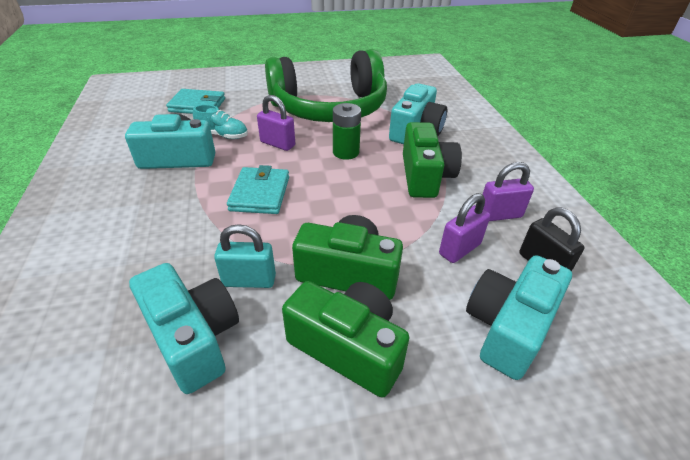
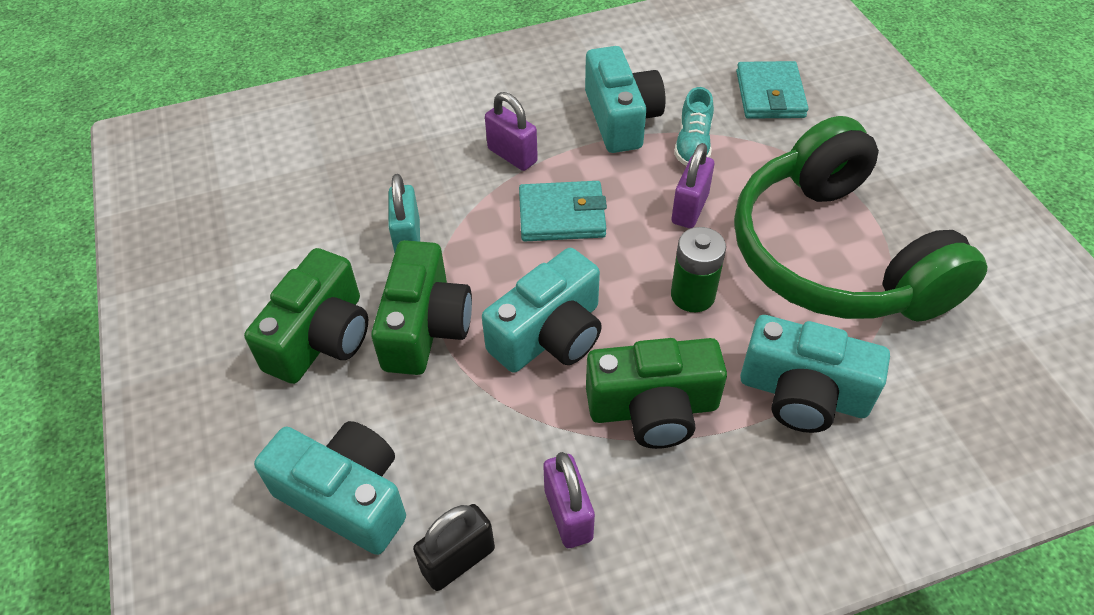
camera: 85 degrees right, 10 degrees up
(193, 338) = (334, 216): turquoise camera -> turquoise camera (550, 335)
(459, 249) = (480, 451): purple padlock -> purple padlock (512, 155)

